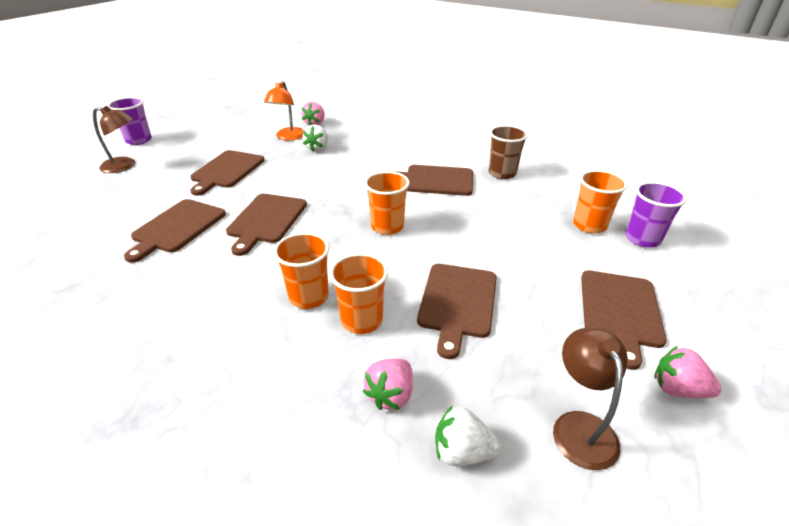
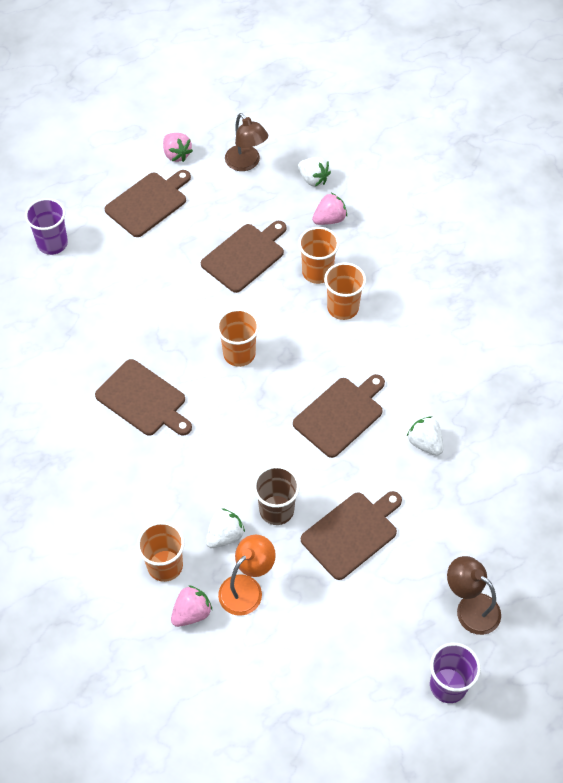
camera: 150 degrees left, 20 degrees up
(177, 227) = (425, 443): brown cutting board -> white strawberry
(502, 173) = (67, 378): brown cup -> brown cup (276, 510)
(580, 426) = (246, 163): brown lamp -> brown lamp turned 60 degrees counterclockwise
(589, 225) = (73, 275): orange cup -> orange cup (165, 565)

